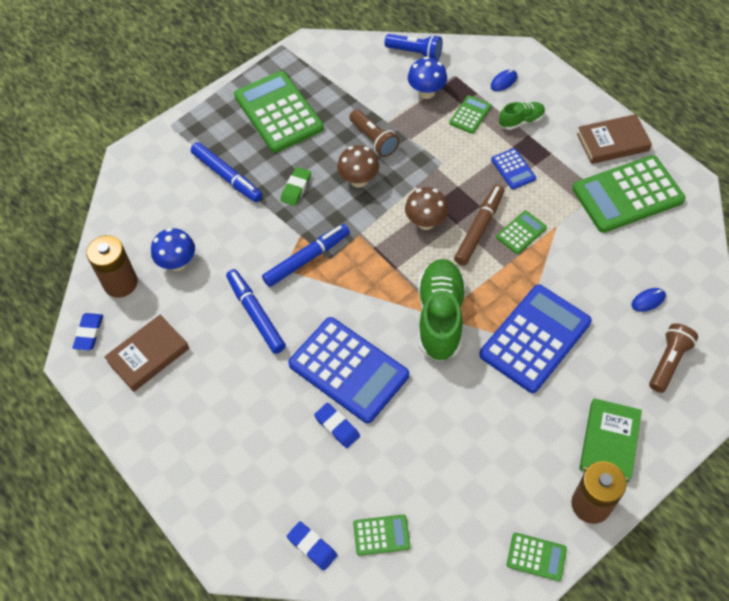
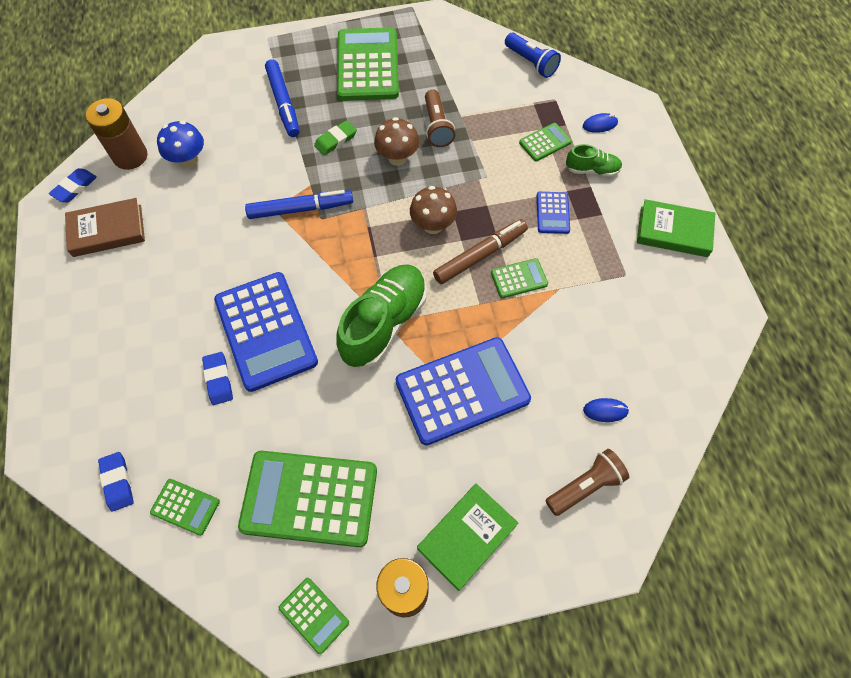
camera: 25 degrees right, 5 degrees up
(256, 314) = (221, 238): blue marker -> none
(426, 92) = (517, 104): blue mushroom -> none
(612, 142) = (673, 231): brown book -> green book
(627, 195) = (655, 291): green calculator -> green calculator (309, 498)

